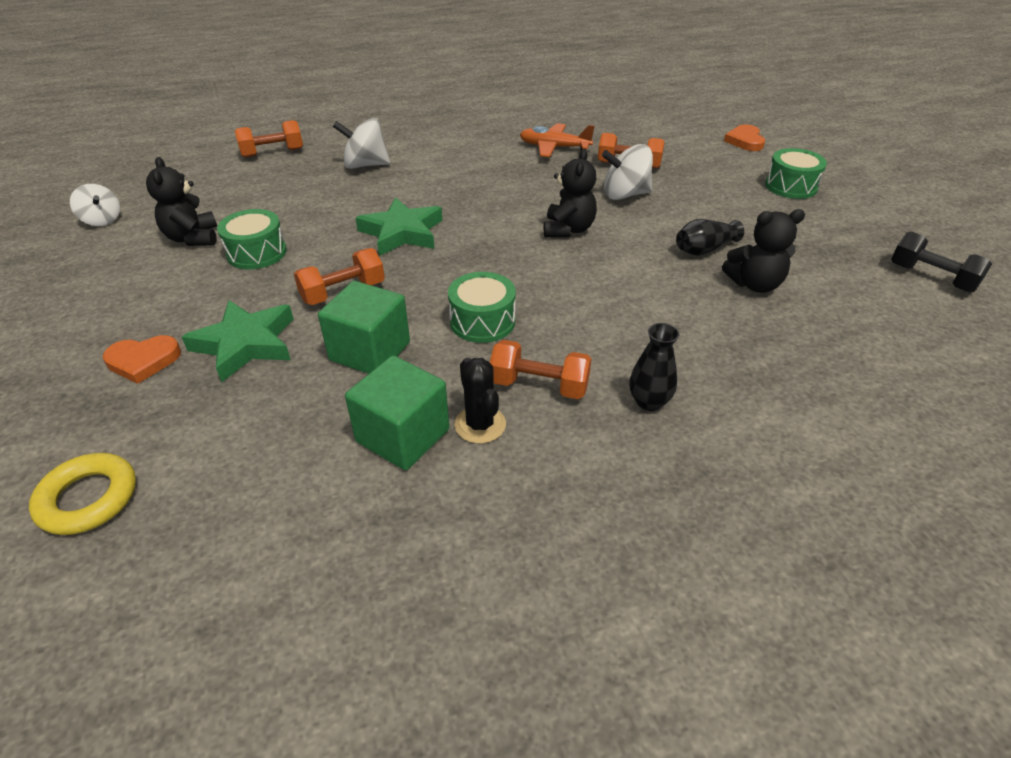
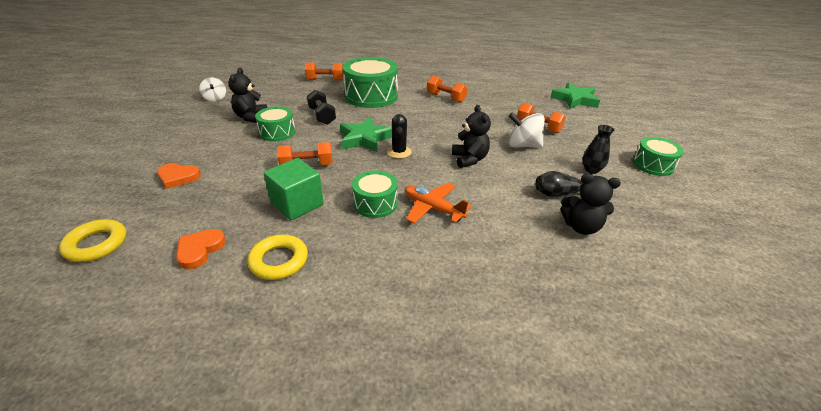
camera: 20 degrees right, 5 degrees down
(246, 344) = (234, 181): green star -> green star (575, 100)
(365, 165) = (371, 96): white spinning top -> green drum
(403, 435) = (279, 261): green cube -> yellow ring
(480, 424) = (329, 268): black cactus -> black cactus (399, 152)
(539, 385) = (383, 254): orange dumbbell -> orange dumbbell (446, 98)
(554, 147) = (494, 107): orange plane -> orange plane (433, 208)
(568, 230) = (469, 159): black teddy bear -> black teddy bear turned 45 degrees counterclockwise
(649, 402) = (449, 287): black vase -> black vase (591, 170)
(745, 141) = (635, 127): orange heart -> orange heart (200, 250)
(931, 278) = (737, 259): black dumbbell -> black dumbbell (322, 116)

